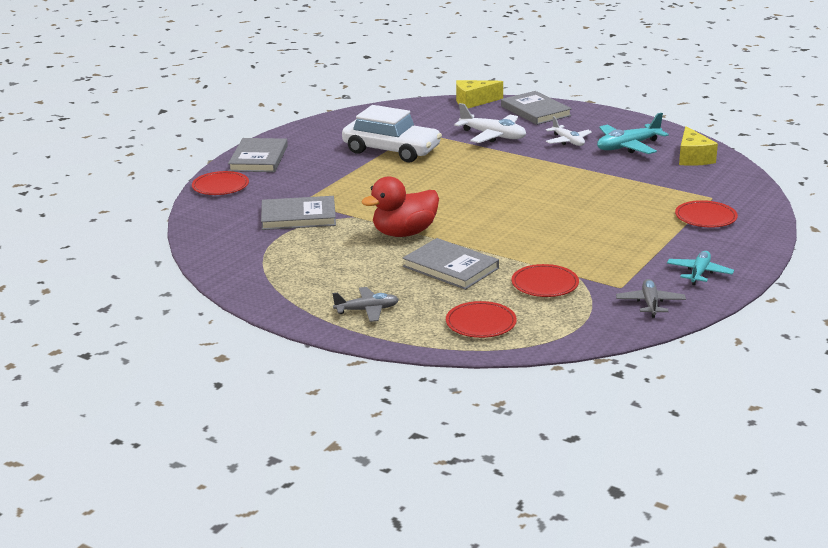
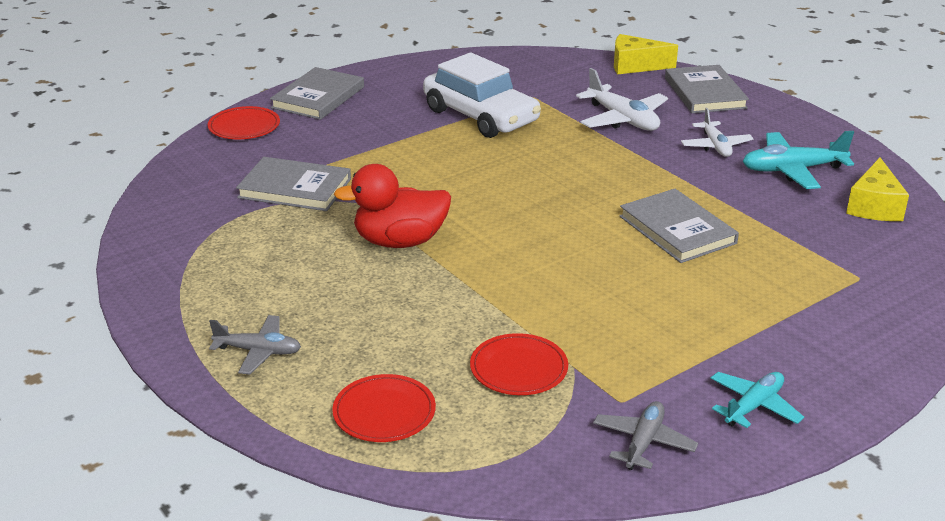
camera: 20 degrees right, 5 degrees up
(450, 267) = (416, 309): grey book -> grey book (677, 230)
(705, 217) = (828, 309): red plate -> none

